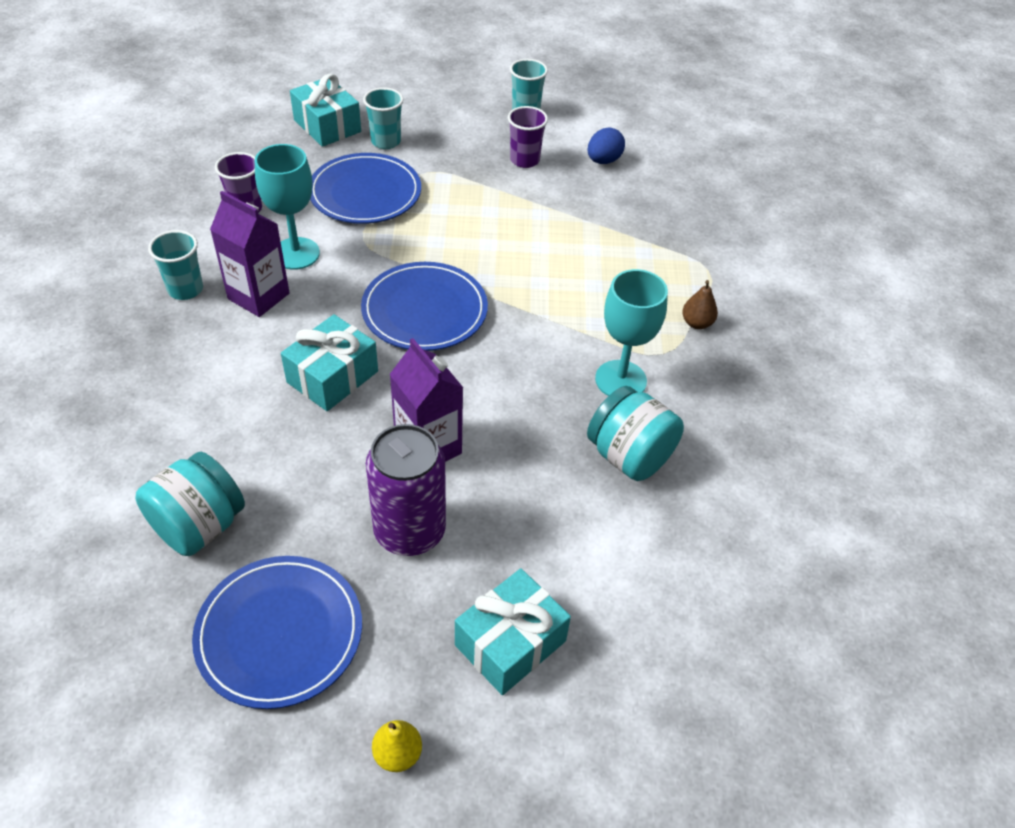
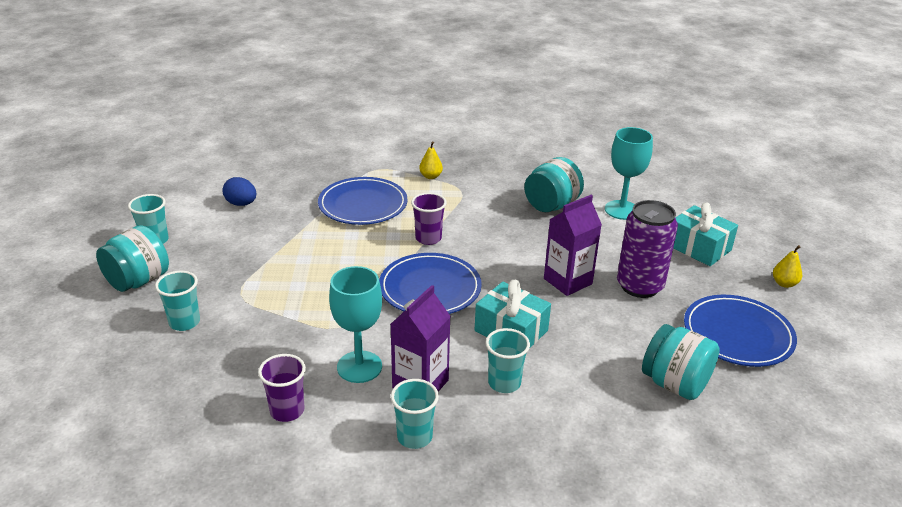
camera: 90 degrees left, 15 degrees down
(243, 362) = (504, 383): none -> turquoise cup
(327, 126) = (143, 366): turquoise gift -> none
(365, 193) = (269, 330): blue plate -> blue plate (363, 205)
(455, 109) = (138, 281): none -> turquoise jar
(524, 160) = (233, 241): purple cup -> purple cup (428, 238)
(620, 380) = (488, 206): turquoise goblet -> turquoise goblet (622, 210)
(697, 323) = (430, 176): brown pear -> yellow pear

